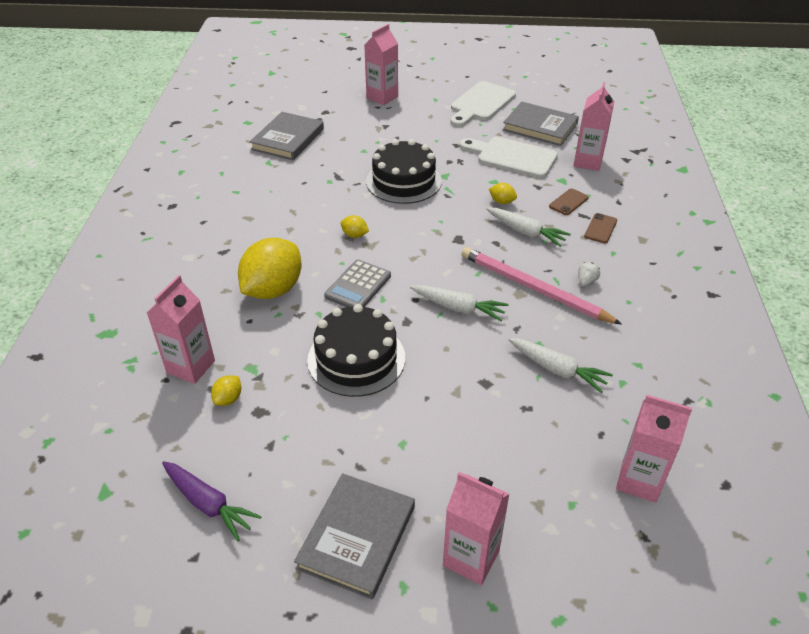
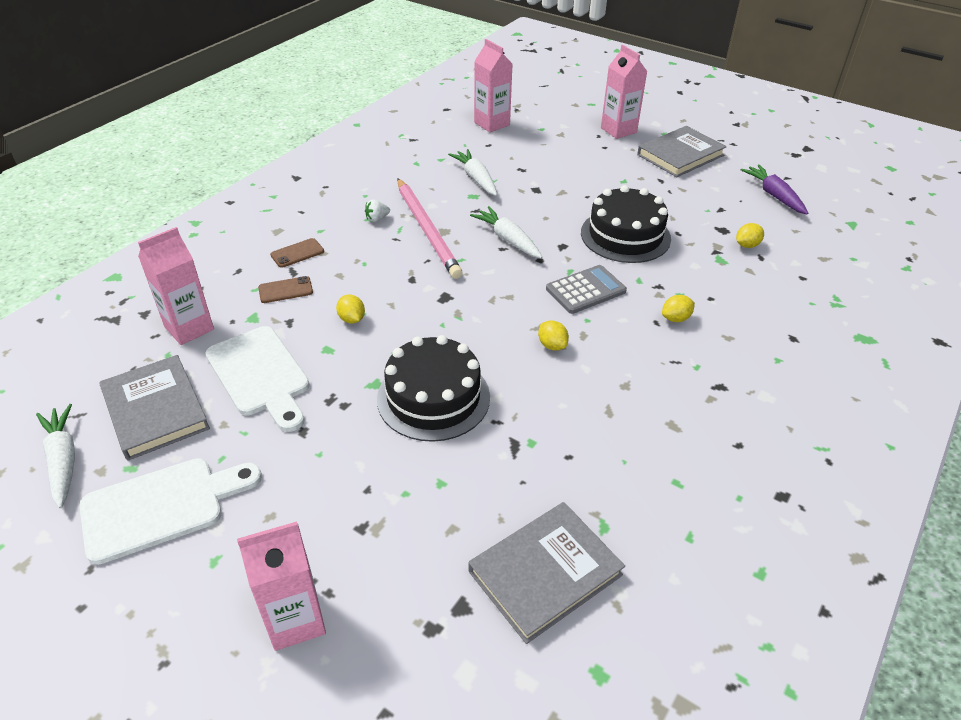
camera: 150 degrees left, 0 degrees up
(191, 367) = (777, 279): pink carton -> none
(273, 290) = (675, 318): yellow lemon -> yellow lemon, size x0.42
(525, 232) = (371, 278): white carrot -> white carrot (63, 461)

